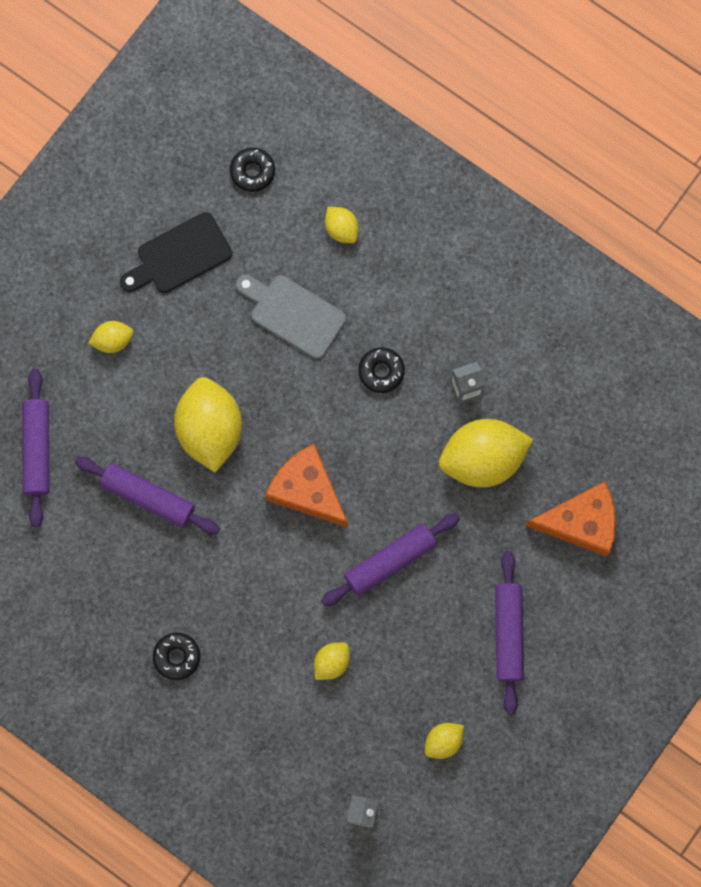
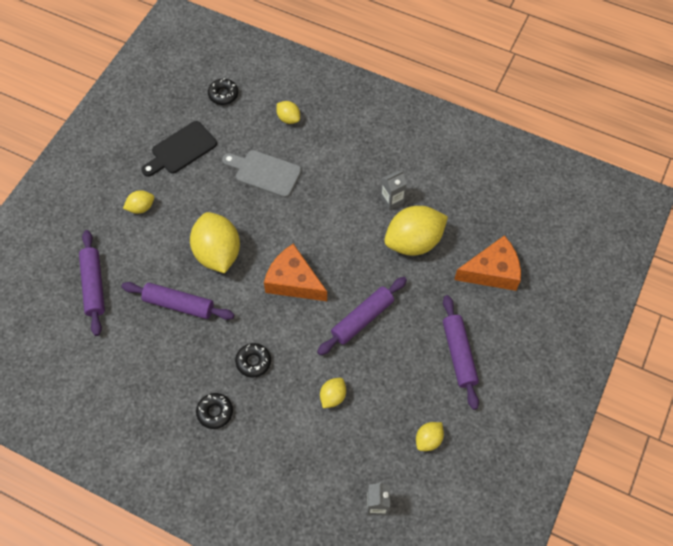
camera: 10 degrees left, 15 degrees down
(381, 371) = (331, 198): black donut -> black donut (253, 362)

